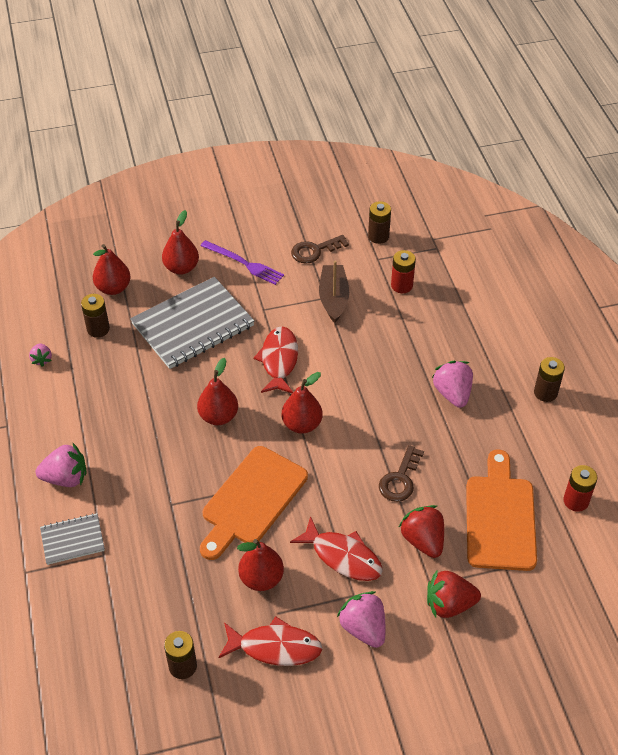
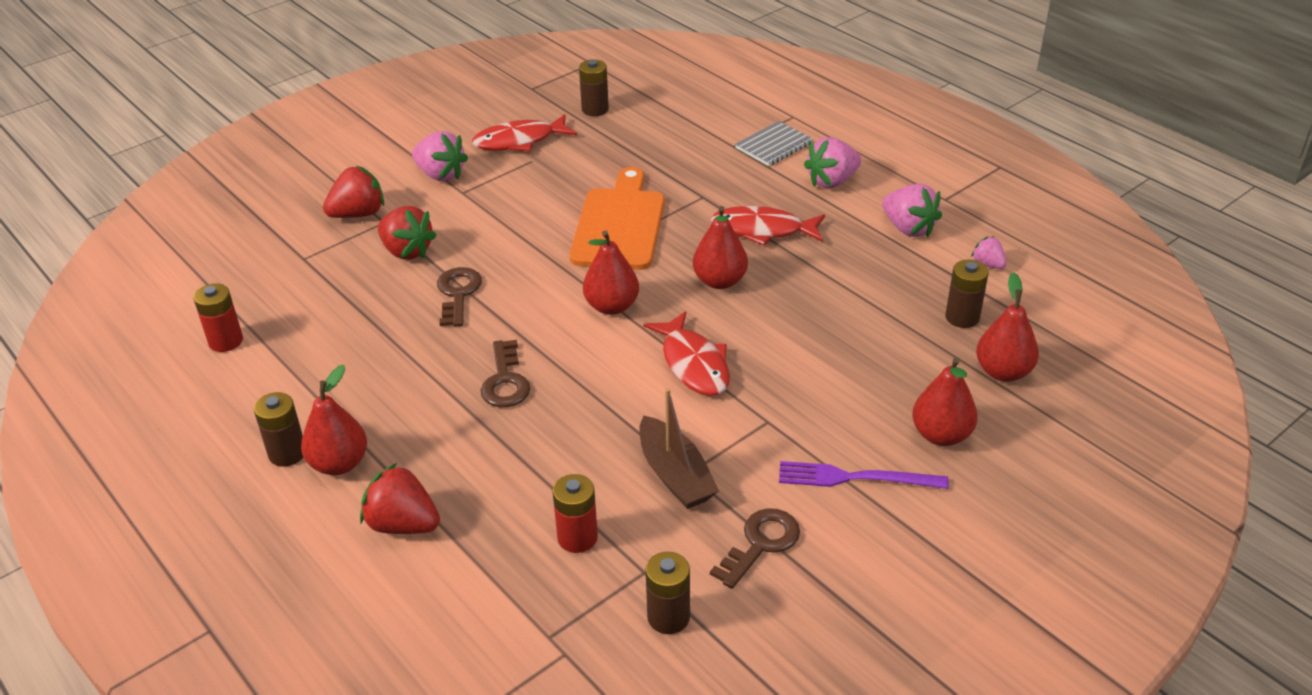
camera: 155 degrees right, 10 degrees down
(193, 325) = (847, 365): grey notebook -> none
(261, 578) = (564, 176): red pear -> red pear (339, 464)
(343, 556) = (490, 214): red fish -> red fish (762, 230)
(398, 393) = (505, 381): none -> brown key
(452, 393) = (427, 406): pink strawberry -> pink strawberry (908, 228)
(489, 325) = (403, 524): none -> red strawberry
(500, 517) = (321, 297): orange cutting board -> none

